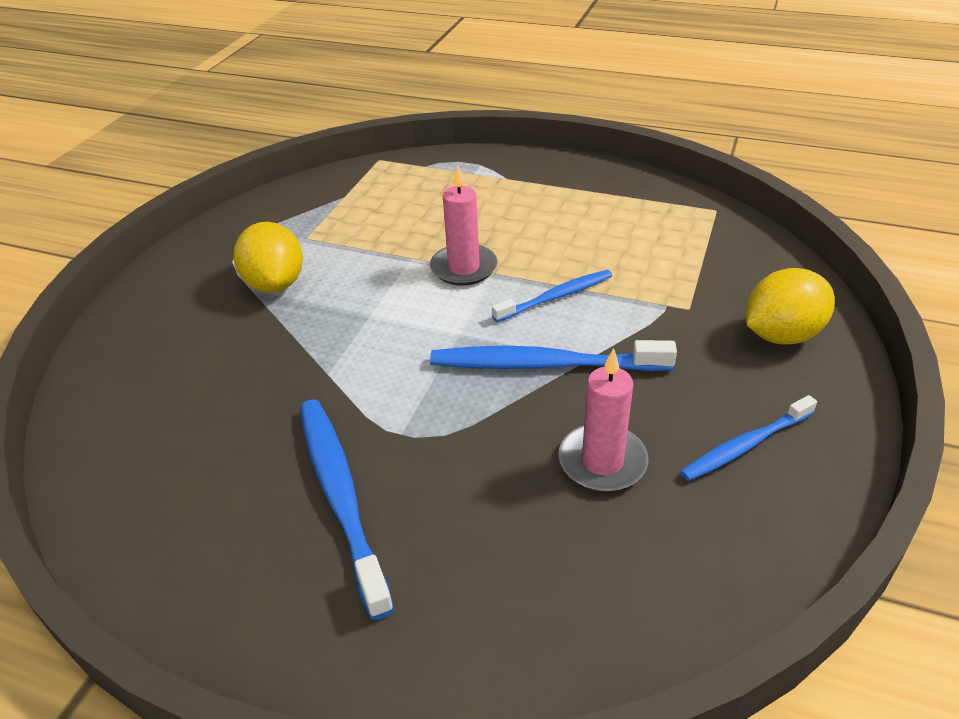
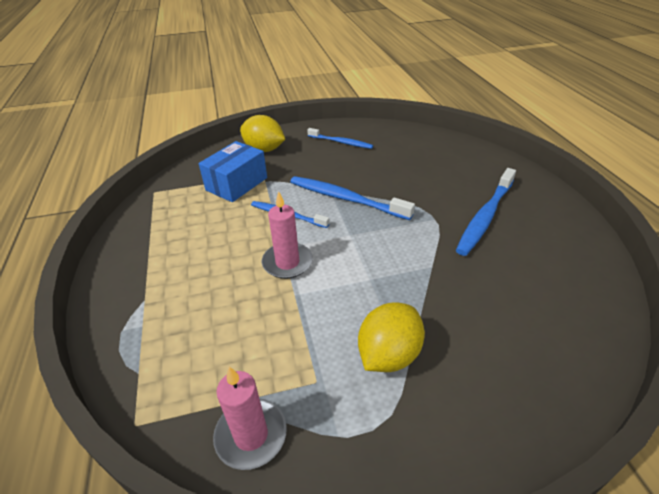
camera: 125 degrees left, 0 degrees up
(543, 364) = (345, 198): blue toothbrush -> blue toothbrush turned 150 degrees clockwise
(602, 461) = (384, 165): pink candle -> pink candle (251, 435)
(680, 277) = (237, 184): none -> blue box

